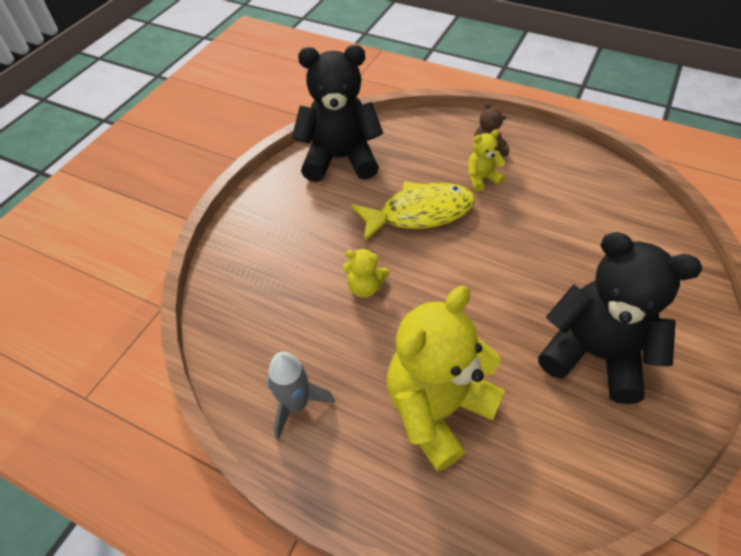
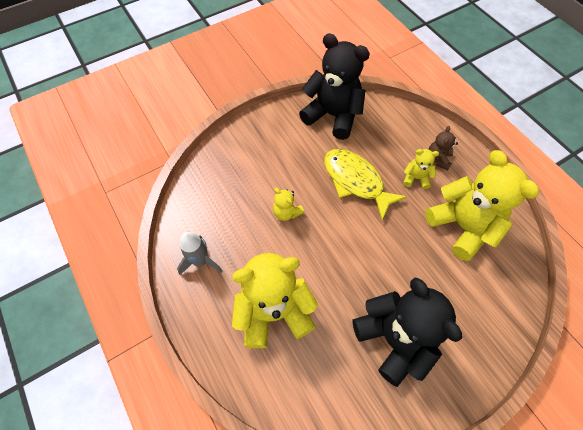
camera: 30 degrees right, 10 degrees up
(419, 213) = (355, 181): yellow fish -> yellow fish turned 150 degrees counterclockwise
(566, 202) = (462, 226): none -> yellow teddy bear

